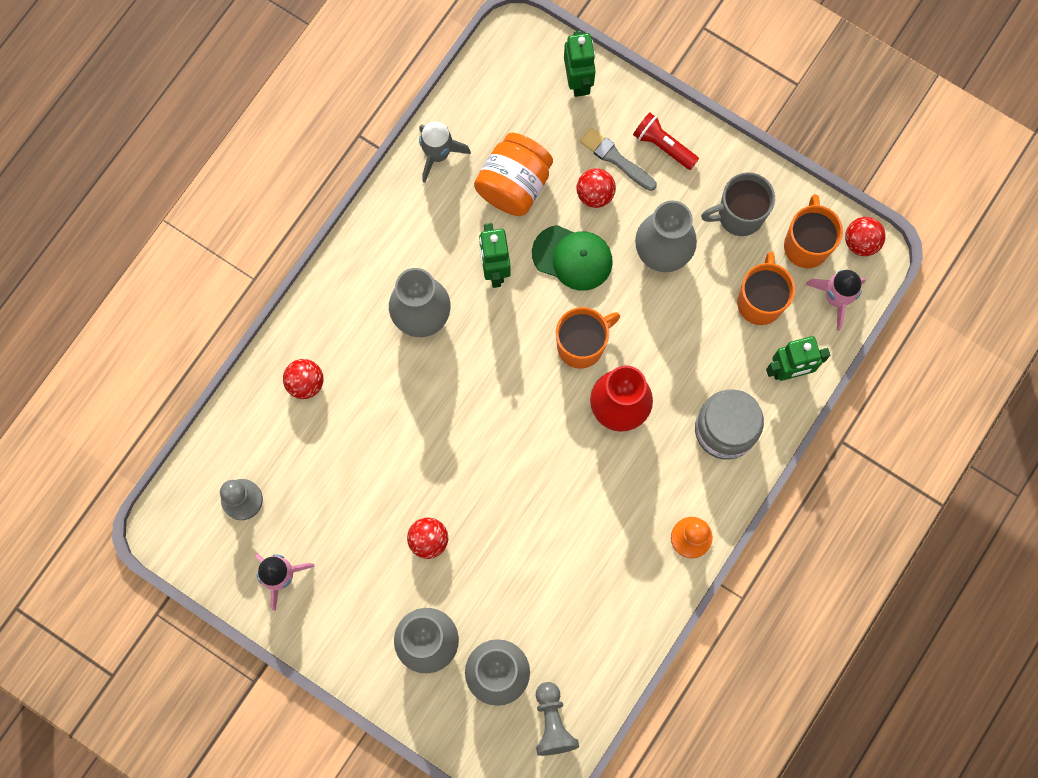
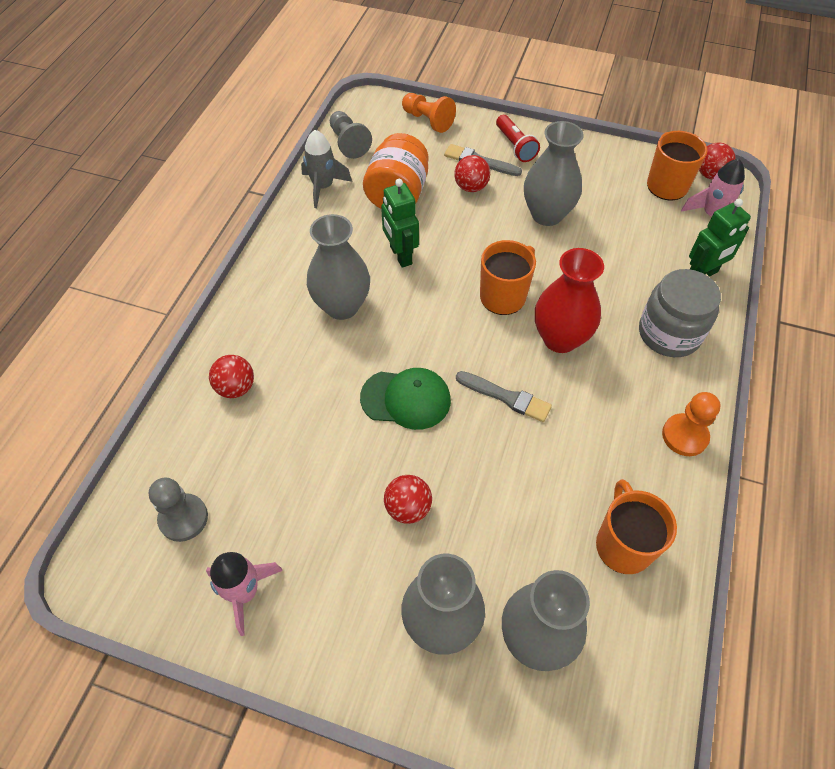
camera: 15 degrees left, 20 degrees down
(546, 457) = (506, 397): none -> grey brush
(552, 722) = (624, 681): grey pawn -> grey pawn (348, 143)
(572, 258) = (469, 234): green cap -> green cap (406, 399)
(578, 81) = (428, 120): green robot -> orange pawn
(663, 146) = (515, 146): red flashlight -> red flashlight turned 135 degrees counterclockwise
(738, 215) = (600, 177): grey mug -> none
(760, 301) = (648, 230): orange mug -> orange mug (623, 544)

